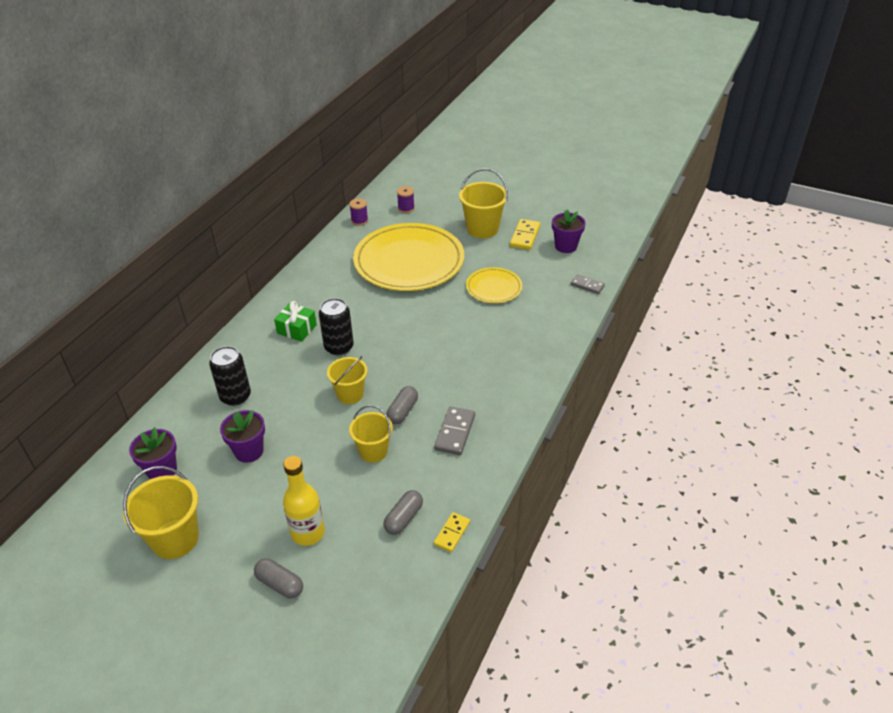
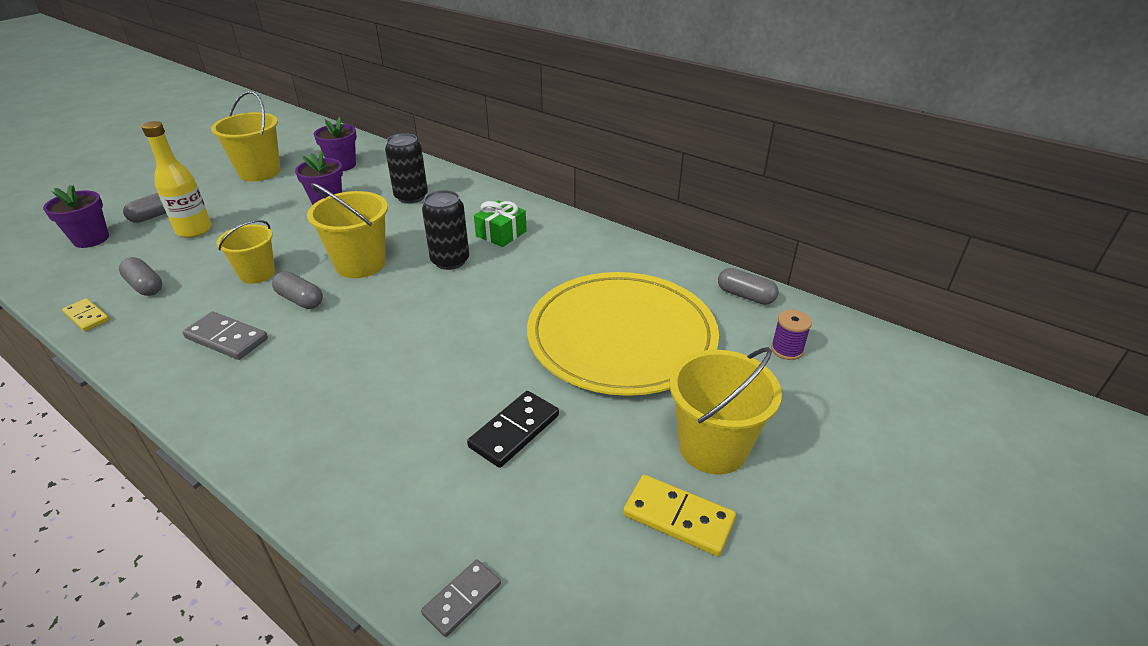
camera: 100 degrees right, 5 degrees down
(350, 394) = (360, 264): yellow bucket -> yellow bucket, size x1.50
(359, 221) = (745, 296): purple spool -> grey capsule
(493, 287) = (514, 431): yellow plate -> black domino
(566, 246) = (626, 594): purple flower pot -> purple flower pot (91, 239)

